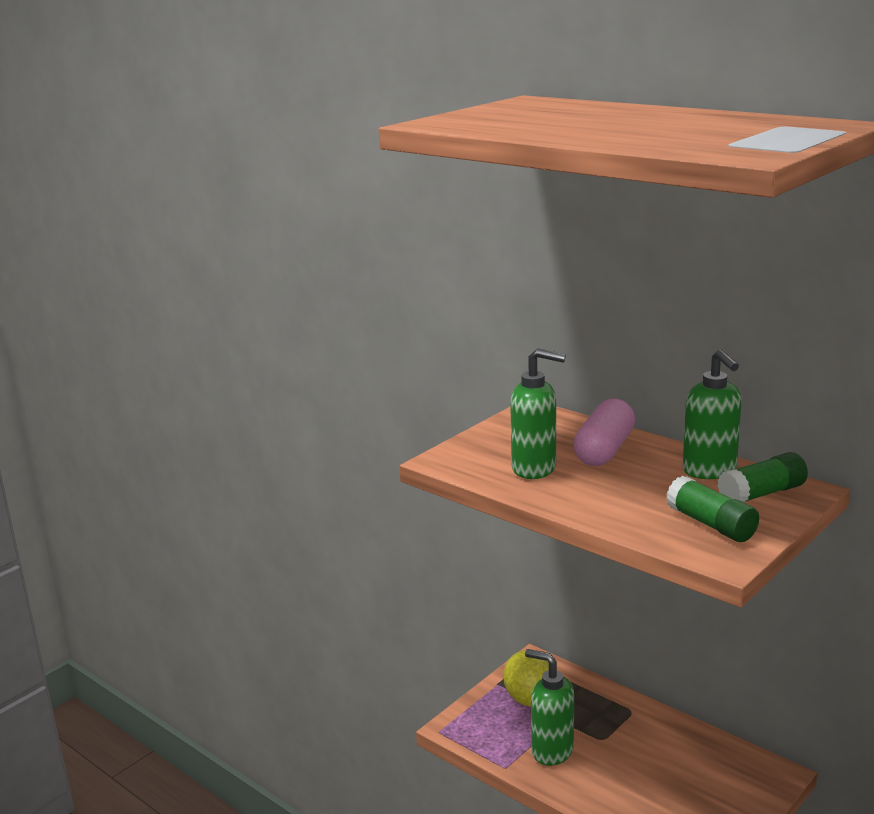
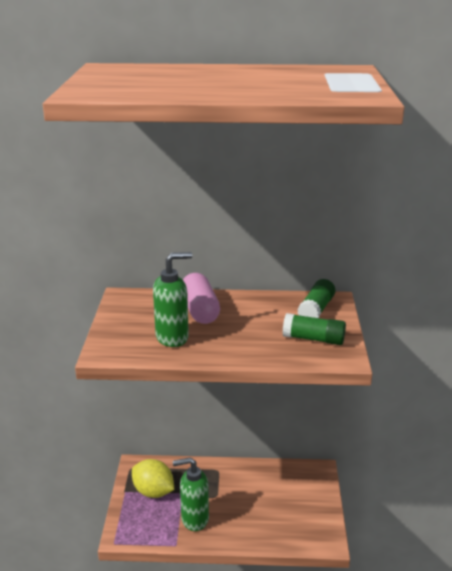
camera: 40 degrees left, 5 degrees up
(710, 471) = (274, 304): green soap dispenser -> none

